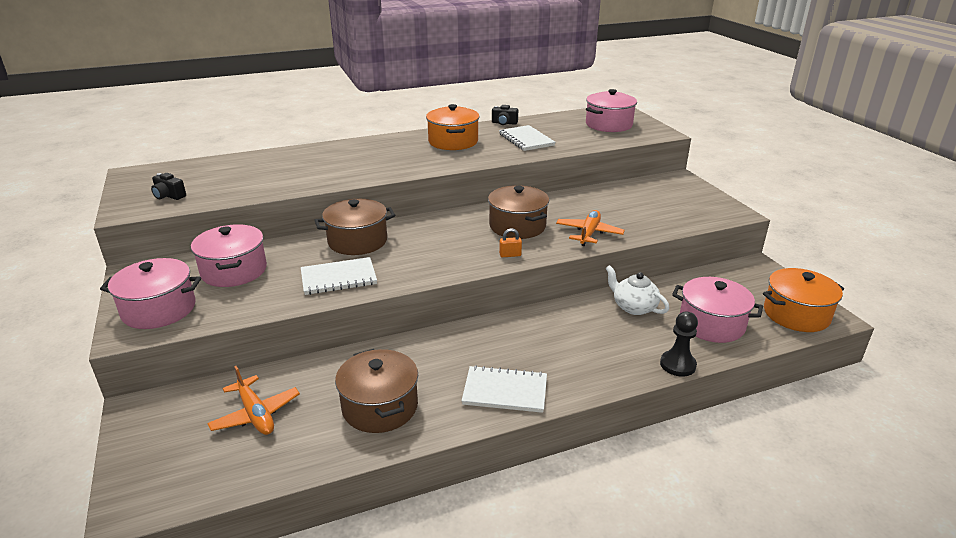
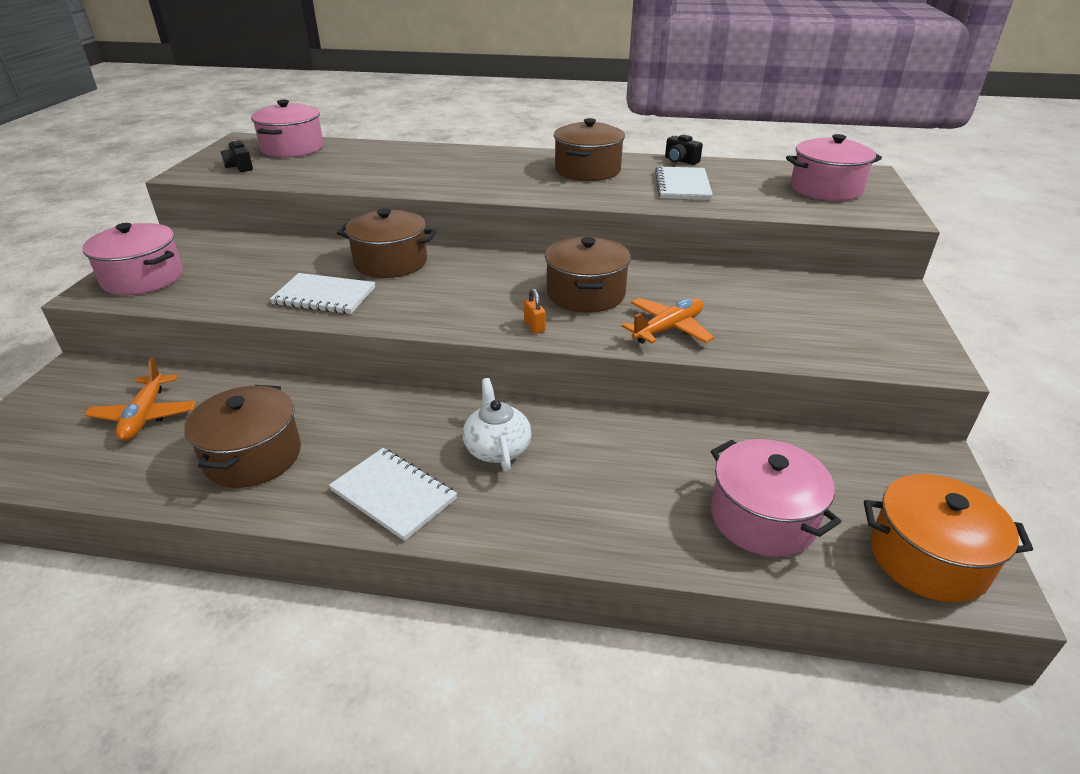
camera: 30 degrees right, 5 degrees up
(234, 271) = (245, 260): pink pot -> pink pot (292, 148)
(453, 142) = (587, 170): orange pot -> brown pot
(510, 255) = (534, 326): orange padlock -> orange padlock turned 45 degrees clockwise
(633, 307) = (670, 451): white teapot -> white teapot (497, 448)
(677, 365) = (647, 555): black pawn -> none

